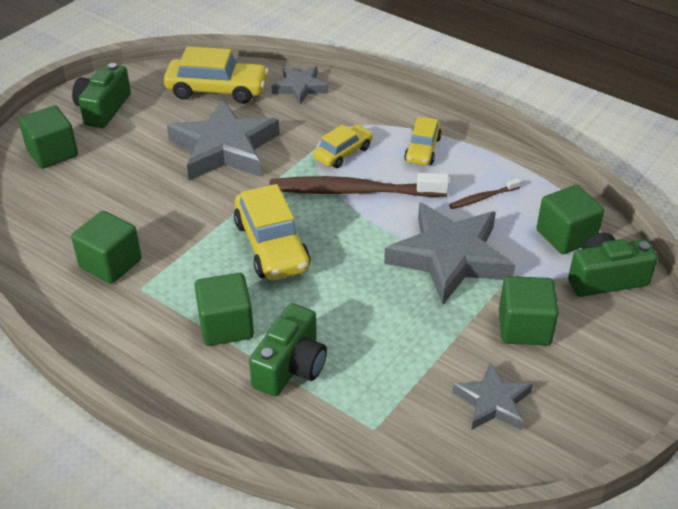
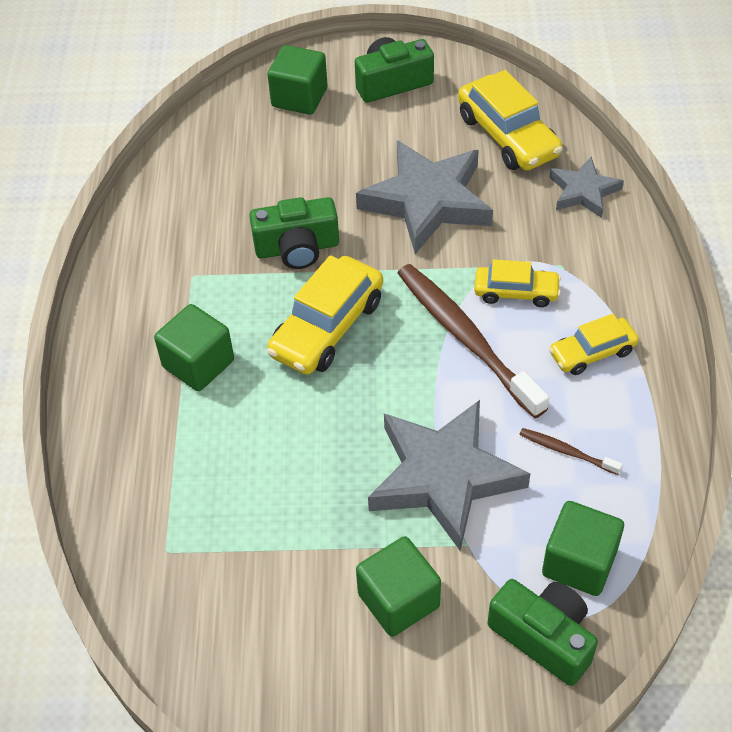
camera: 55 degrees right, 10 degrees up
(110, 264) = (202, 235): green cube -> none
(291, 366) = (189, 442): green camera -> green camera (297, 248)
(492, 402) = (272, 629): grey star -> none

